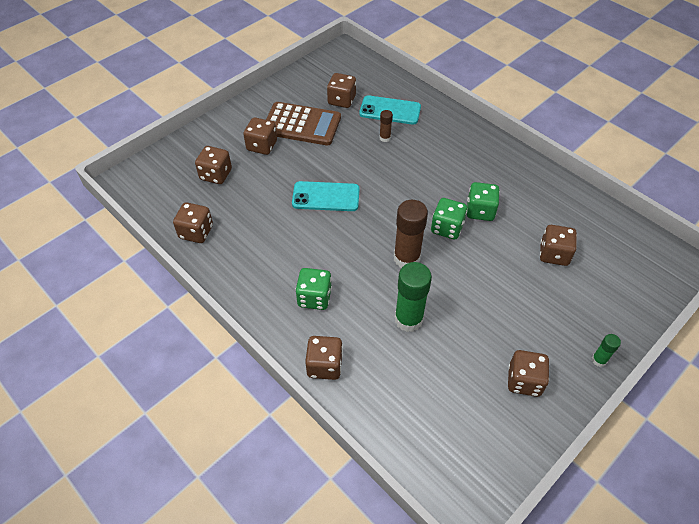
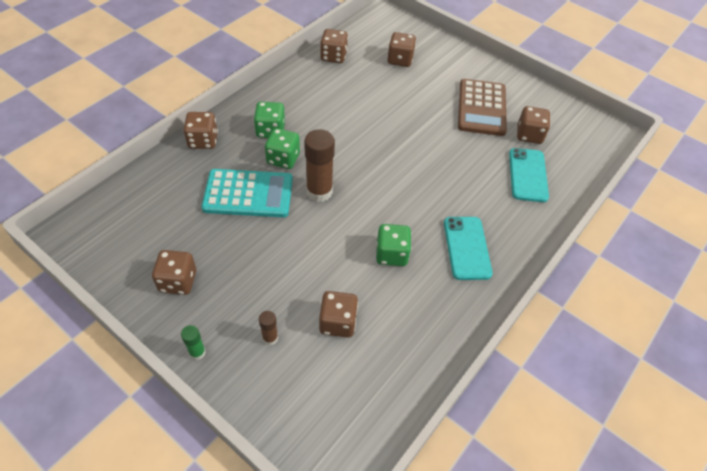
camera: 80 degrees right, 0 degrees up
(262, 146) = (443, 84): brown dice -> none
(326, 197) = (388, 131): turquoise phone -> turquoise phone (466, 248)
(385, 138) = (482, 171): brown glue stick -> brown glue stick (270, 338)
(408, 319) = (248, 194): green glue stick -> turquoise calculator
(447, 228) = (362, 224): green dice -> green dice (283, 159)

